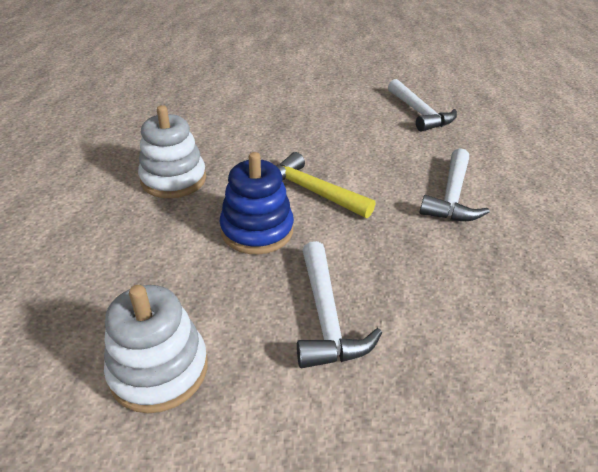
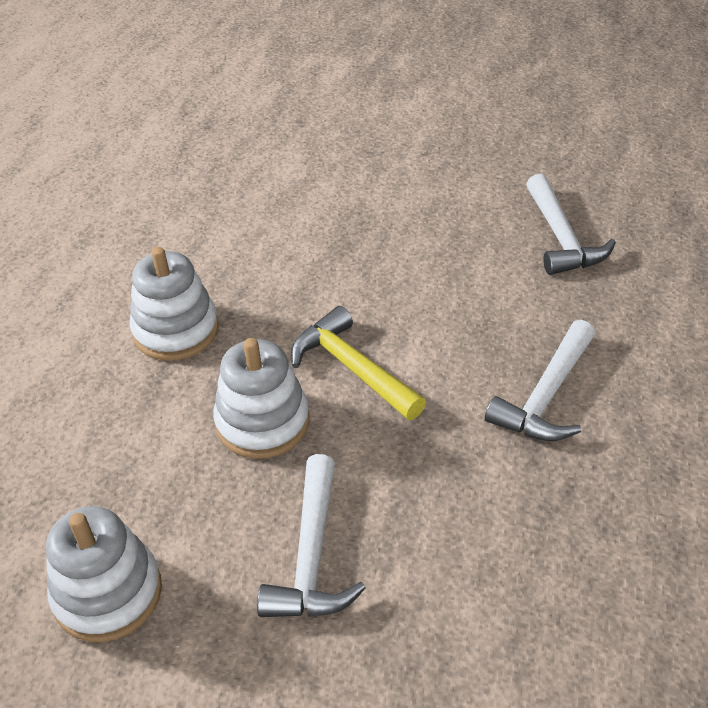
camera: 15 degrees right, 5 degrees up
(257, 230) = (262, 422): blue stacking toy -> white stacking toy

